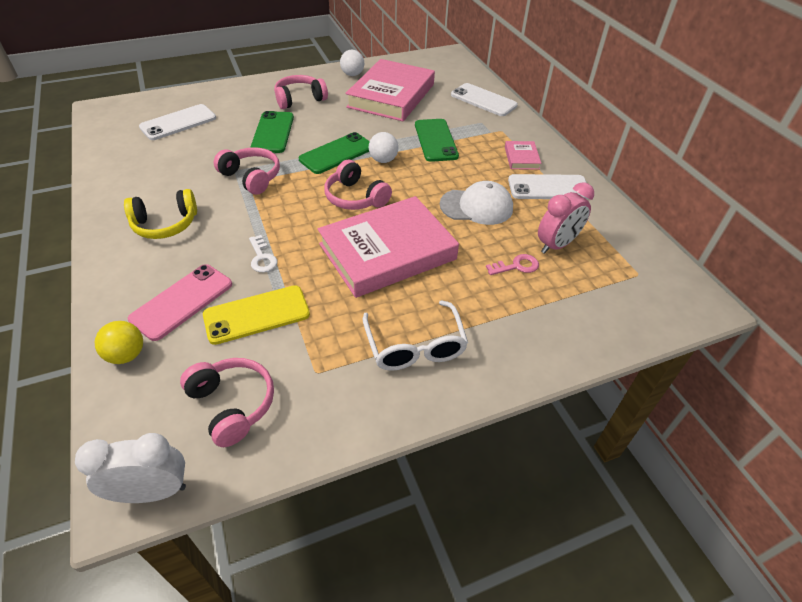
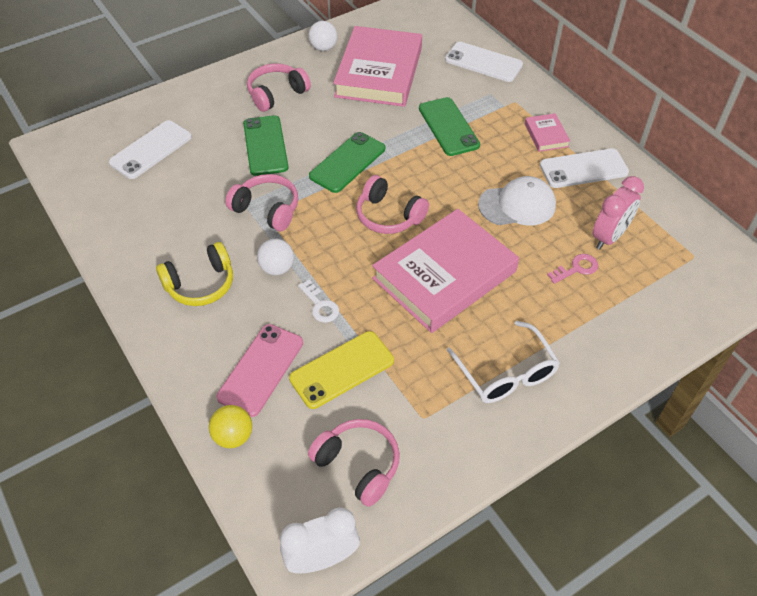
camera: 10 degrees left, 5 degrees up
(383, 160) = (401, 162): white ball -> white ball (277, 268)

